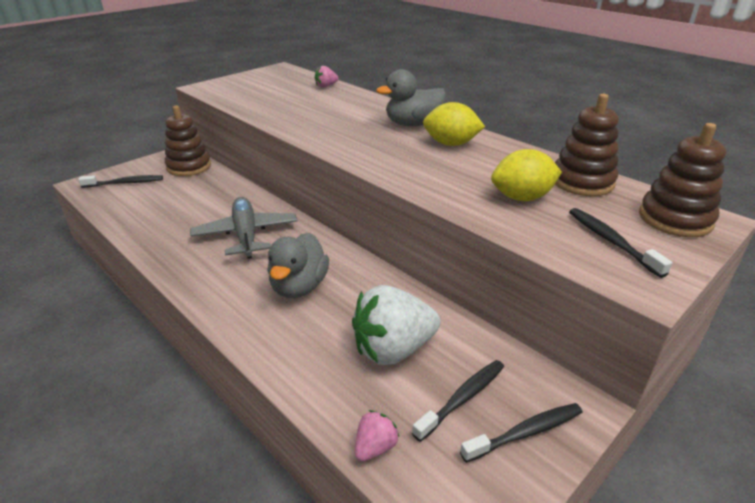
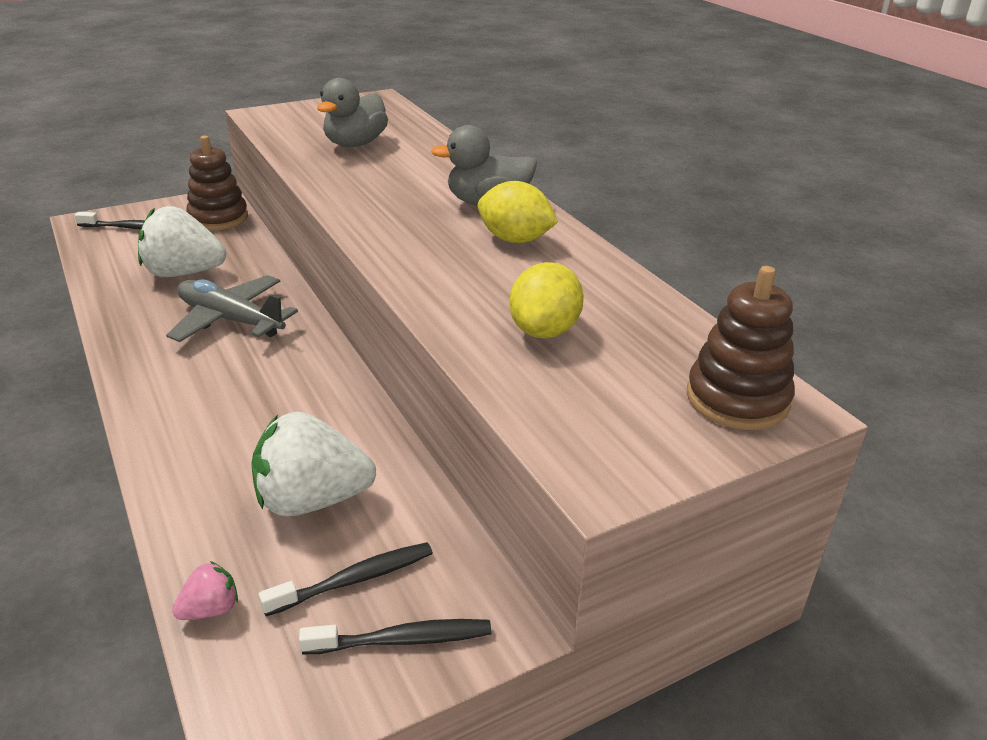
camera: 15 degrees right, 0 degrees up
(188, 208) = (183, 273): none -> white strawberry
(246, 235) = (230, 320): grey plane -> grey plane turned 60 degrees counterclockwise
(299, 287) = (251, 398): grey duck -> grey duck (355, 144)
(326, 86) = (417, 132): pink strawberry -> none
(522, 198) = (544, 331): yellow lemon -> yellow lemon turned 75 degrees counterclockwise
(582, 182) = (651, 323): brown stacking toy -> none
(611, 241) = (612, 412): black toothbrush -> none

